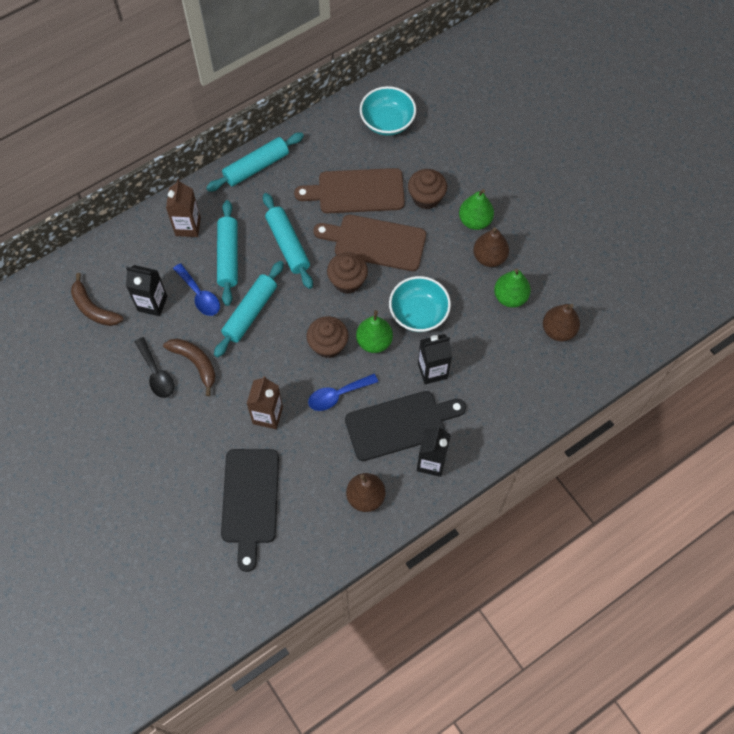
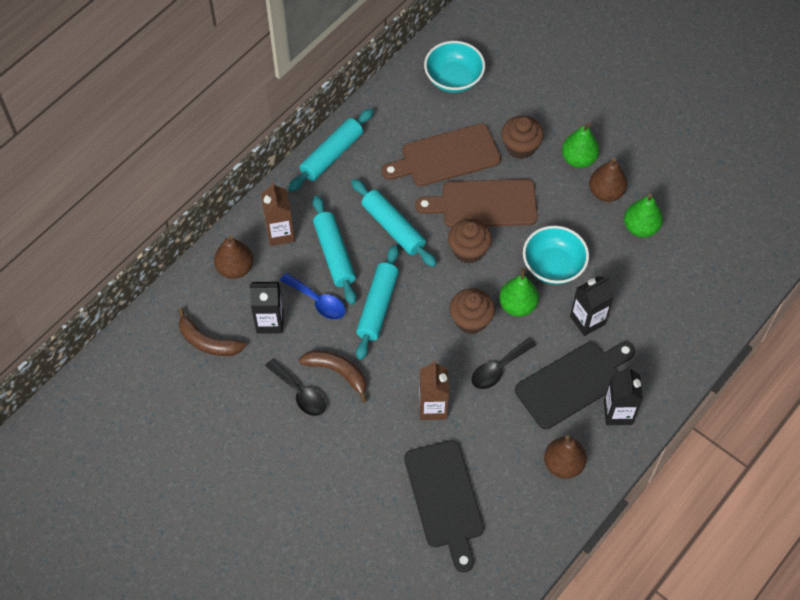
camera: 15 degrees left, 5 degrees down
(337, 395) = (498, 369): blue spoon -> black spoon
(558, 330) = (700, 249): brown pear -> brown pear (235, 268)

